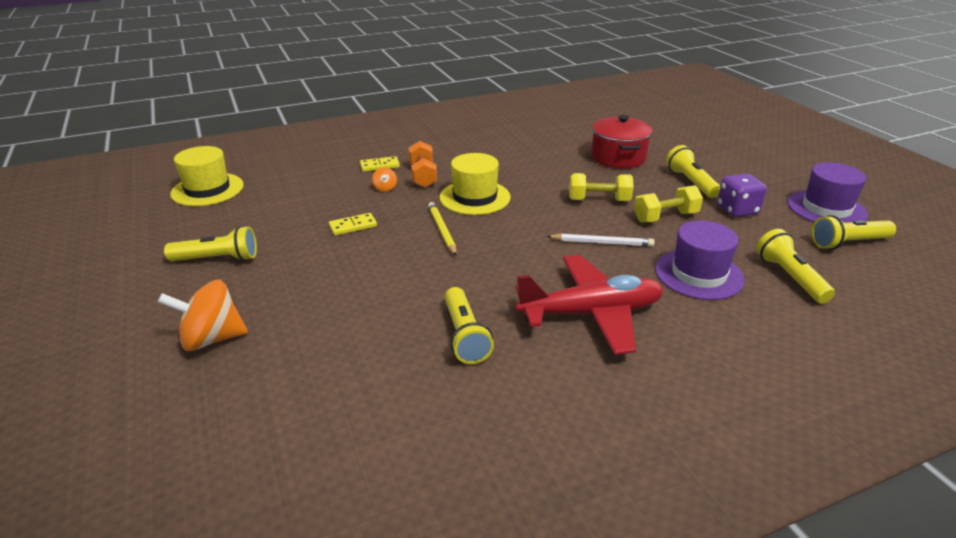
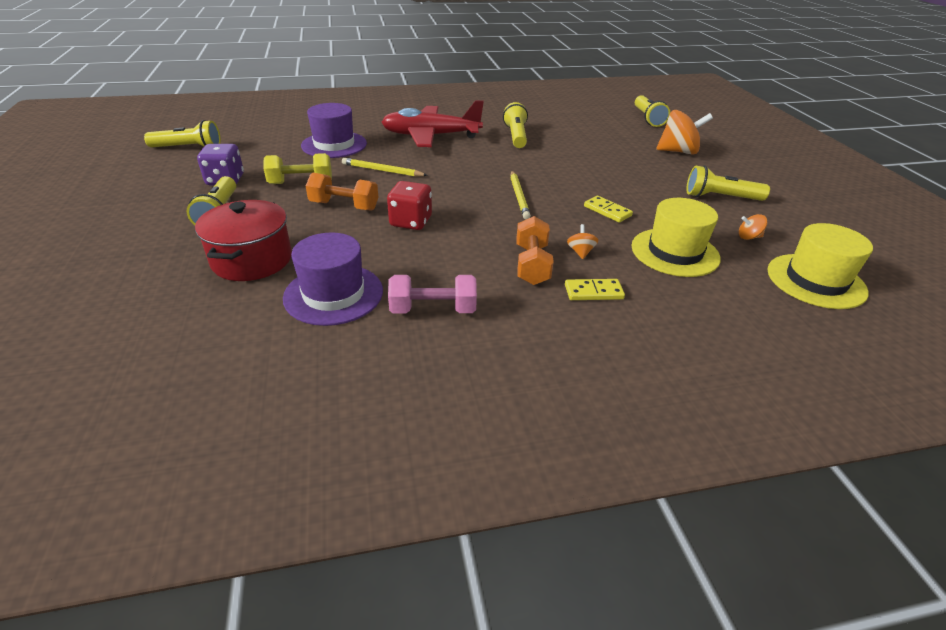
camera: 170 degrees left, 5 degrees up
(228, 217) = (748, 237): none -> orange spinning top
(353, 226) = (607, 211): yellow domino -> yellow domino turned 60 degrees clockwise
(475, 197) = (475, 226): yellow hat -> yellow hat (674, 252)
(481, 148) = (433, 310): none -> pink dumbbell
(530, 194) = (411, 222): none -> red dice
(599, 200) = (344, 206): yellow dumbbell -> orange dumbbell
(602, 243) = (382, 170): white pencil -> yellow pencil
(790, 277) = (274, 136): yellow flashlight -> yellow flashlight (647, 118)
(826, 208) = (143, 171): purple hat -> purple hat (333, 294)

